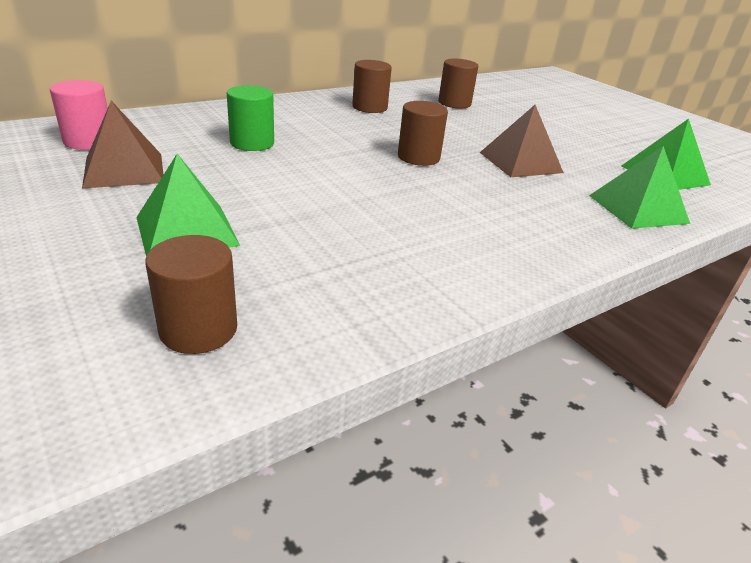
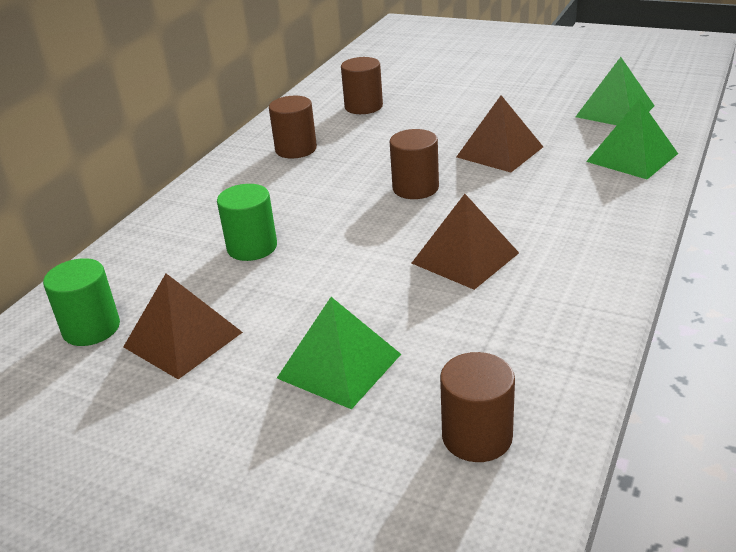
camera: 25 degrees left, 0 degrees up
(88, 141) = (91, 328): pink cylinder -> green cylinder
(388, 211) = (465, 258): none -> brown pyramid

